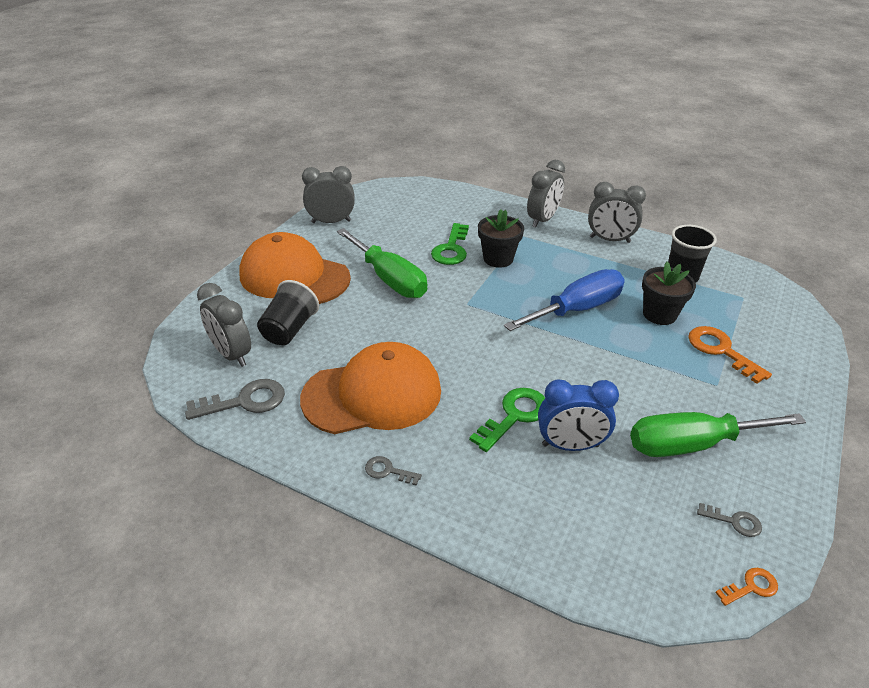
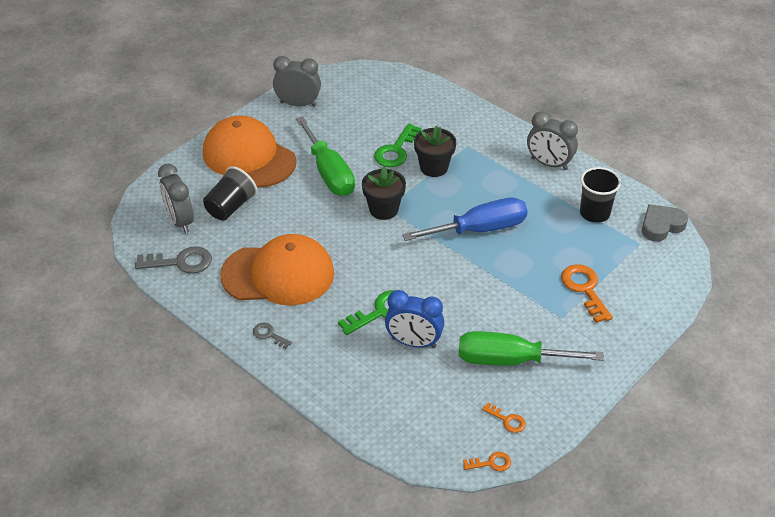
camera: 15 degrees right, 5 degrees up
(542, 220) = (496, 132): grey clock -> none
(659, 314) = (551, 247): black flower pot -> black flower pot (383, 209)
(734, 522) = (507, 420): grey key -> orange key
(752, 278) = (661, 225): none -> grey heart

